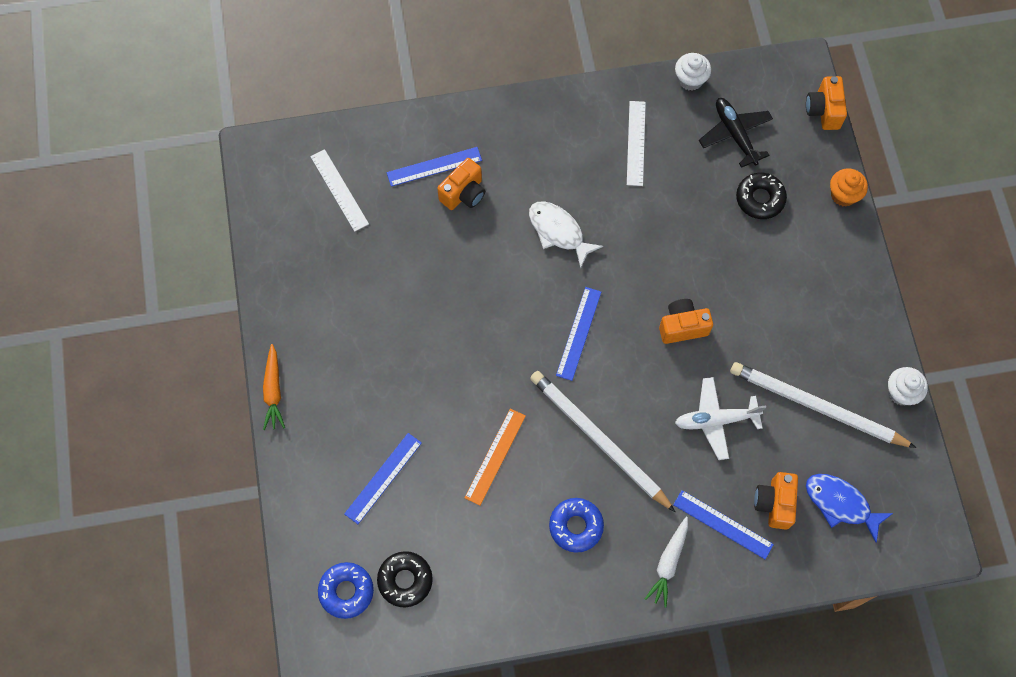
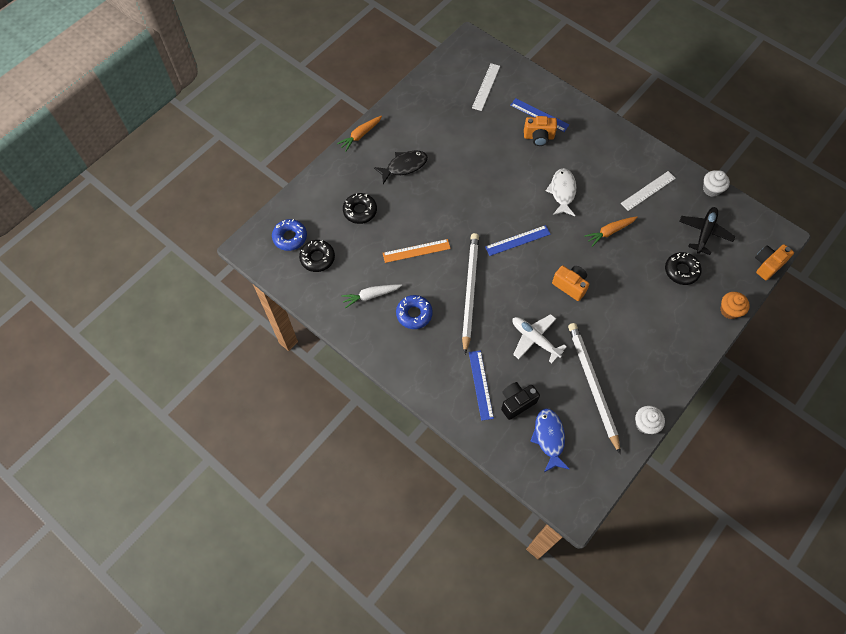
camera: 50 degrees right, 5 degrees down
(366, 376) = (404, 166): none -> black fish
(383, 478) = (360, 211): blue ruler -> black donut
(652, 228) = (609, 232): none -> orange carrot
(668, 563) = (435, 373): white carrot -> white carrot (371, 296)
(774, 503) = (516, 402): orange camera -> black camera

